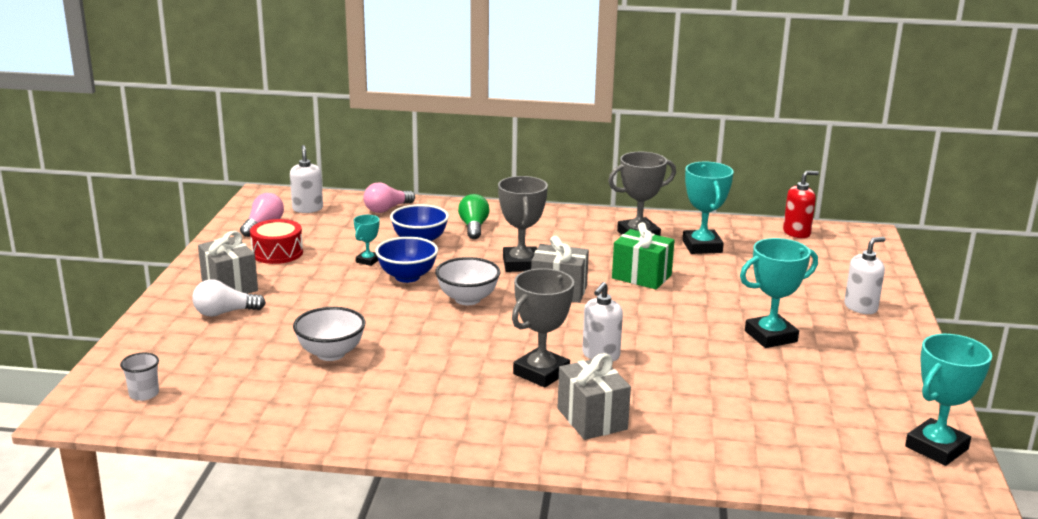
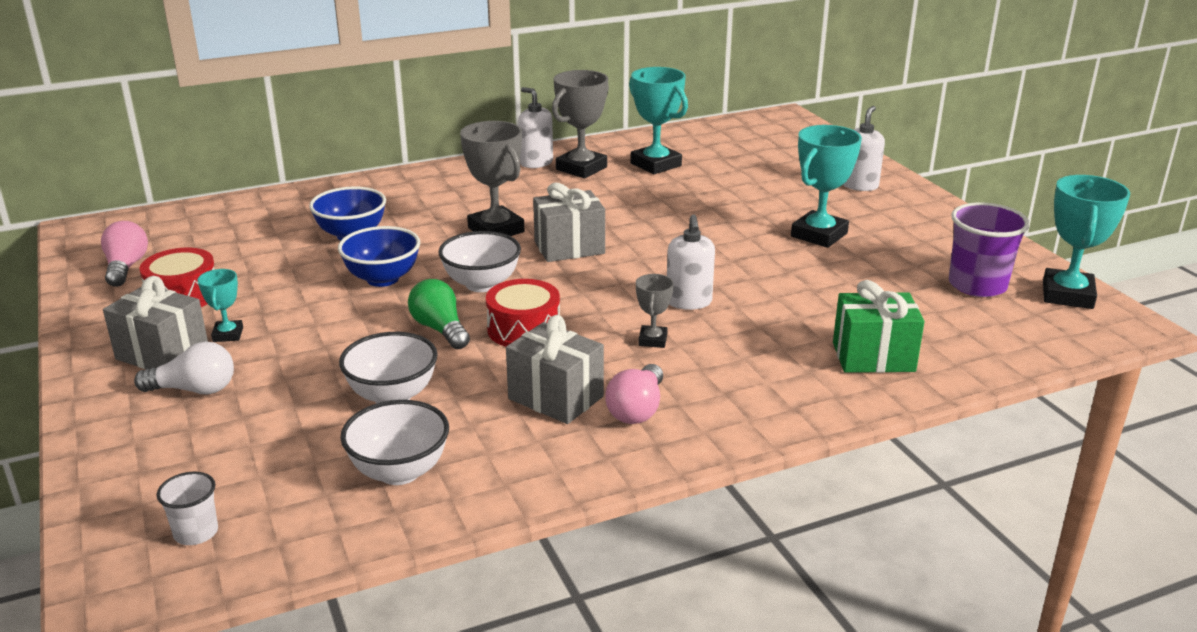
camera: 30 degrees left, 5 degrees up
(225, 313) = (194, 390): white light bulb -> white light bulb turned 135 degrees counterclockwise
(285, 400) = (399, 472): none -> white bowl
(307, 209) = (164, 232): white soap dispenser -> white soap dispenser (536, 163)
(368, 260) = (313, 273): turquoise trophy -> turquoise trophy (228, 334)
(387, 209) = (269, 208): pink light bulb -> pink light bulb (637, 409)
(461, 338) = (524, 329): none -> red drum
(473, 227) = (397, 203): green light bulb -> green light bulb (440, 329)
(541, 373) = (652, 340): grey trophy -> grey trophy, size x0.53
(592, 419) = (759, 372): grey gift -> grey gift (555, 398)
(641, 276) = (634, 210): green gift -> green gift (873, 357)
(796, 233) = (724, 130): red soap dispenser -> none
(860, 415) = (977, 285): none -> purple cup

